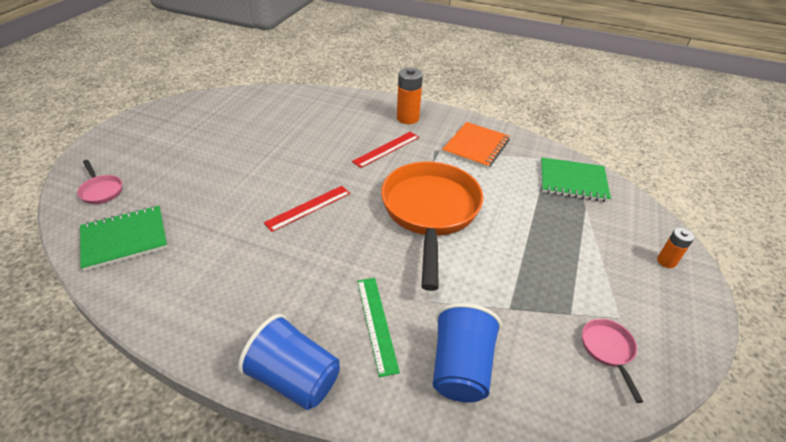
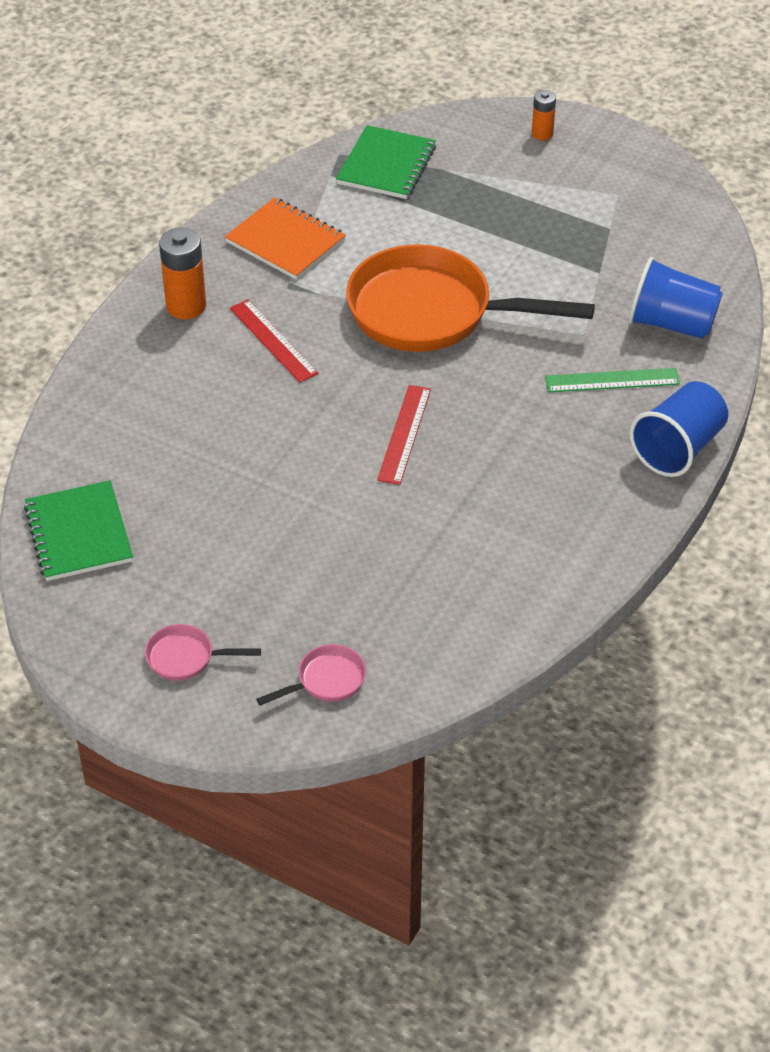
camera: 80 degrees left, 5 degrees up
(125, 239) = (445, 629): green notebook -> green notebook (78, 534)
(308, 208) = (404, 434): red ruler -> red ruler turned 45 degrees clockwise
(608, 350) = (656, 215): pink pan -> pink pan (186, 657)

